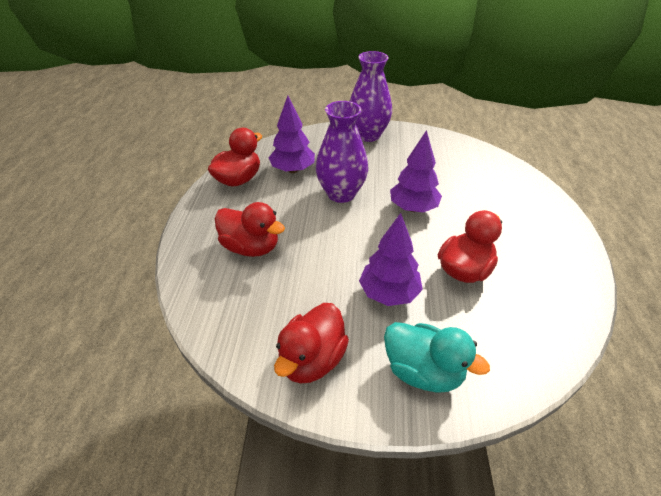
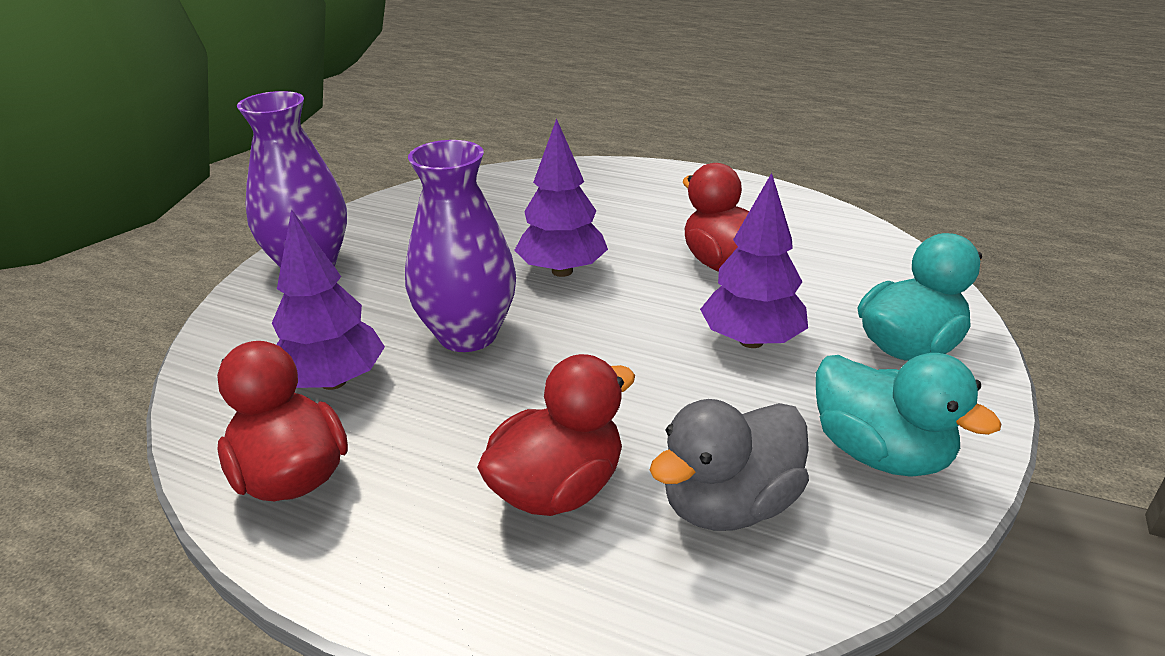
camera: 70 degrees left, 10 degrees down
(256, 303) = (729, 504): none -> grey duck
(312, 360) = (880, 453): red duck -> turquoise duck

